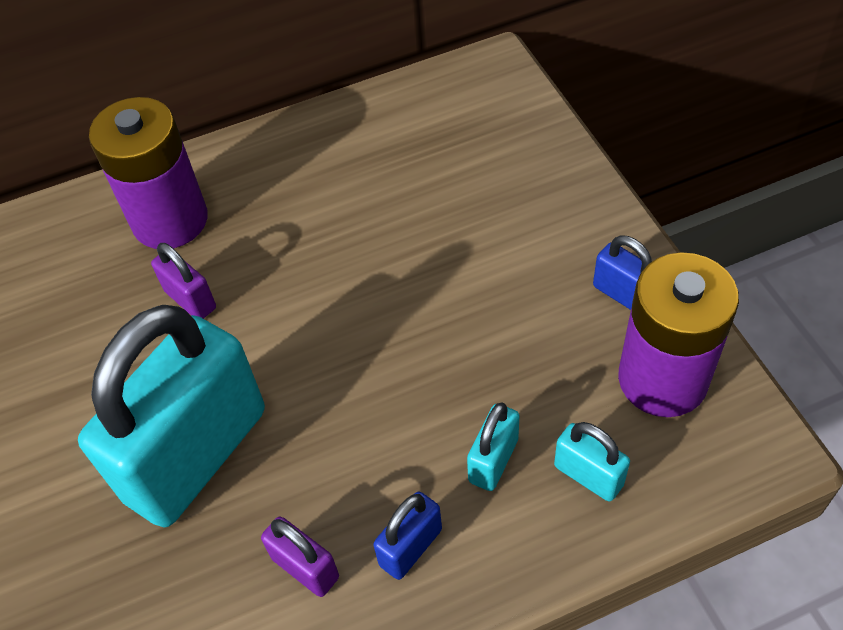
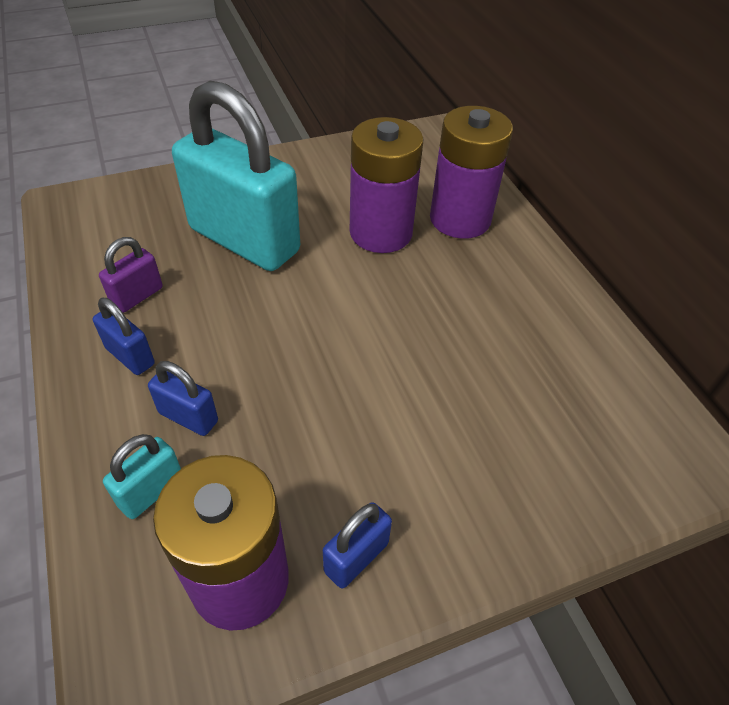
camera: 85 degrees right, 5 degrees down
(190, 300) = (381, 232): purple padlock -> purple battery
(493, 460) = (188, 417): turquoise padlock -> blue padlock

